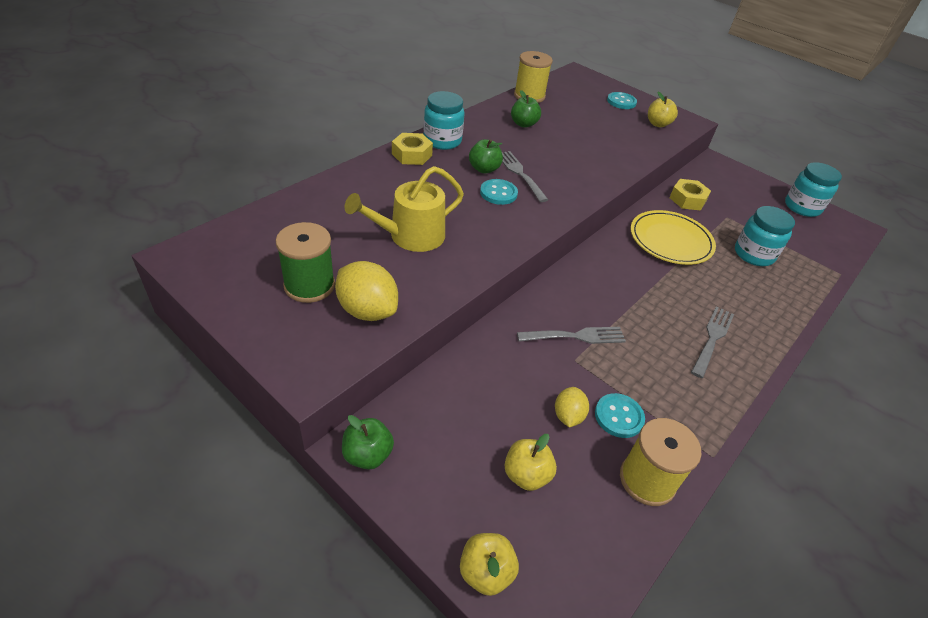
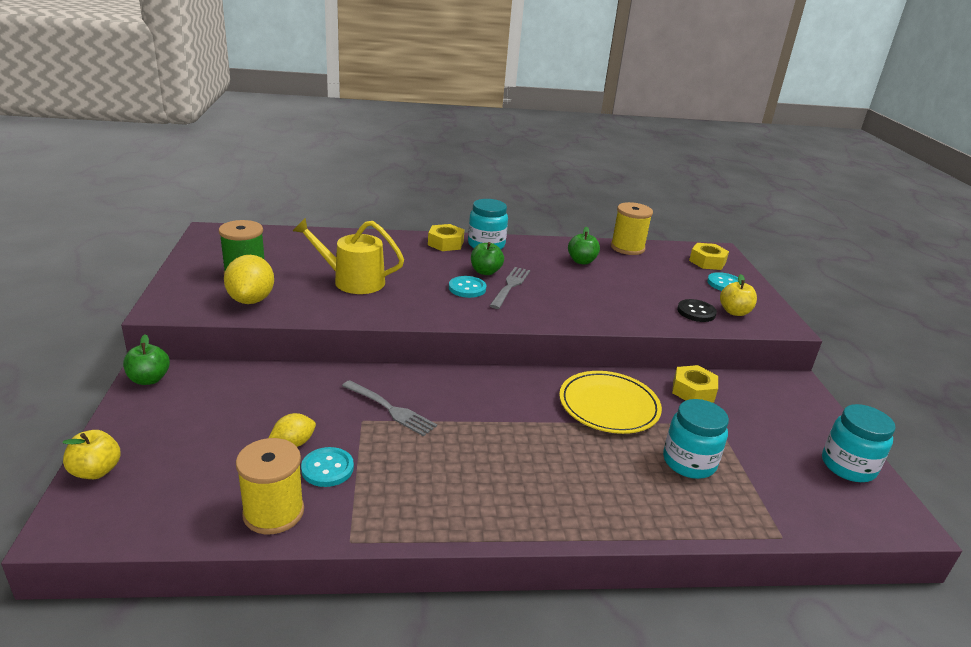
camera: 45 degrees right, 15 degrees down
(526, 475) = (207, 450): yellow apple -> none
(587, 86) = (707, 262): none -> yellow nut
(642, 135) = (696, 312): none -> black button
(712, 338) = (509, 483): grey fork -> none

